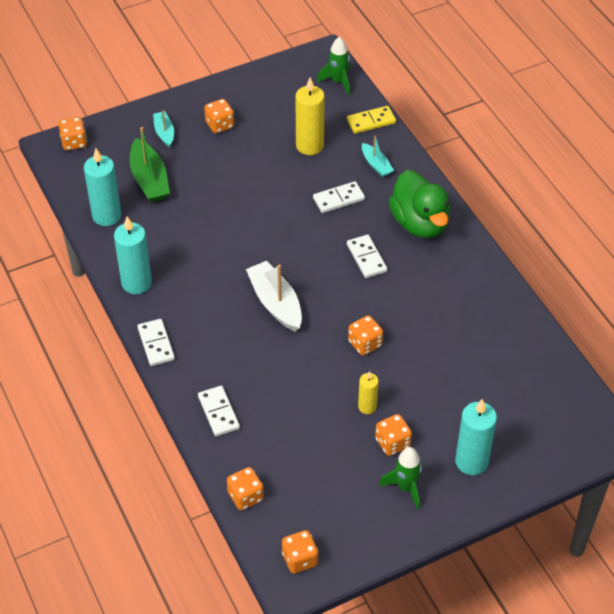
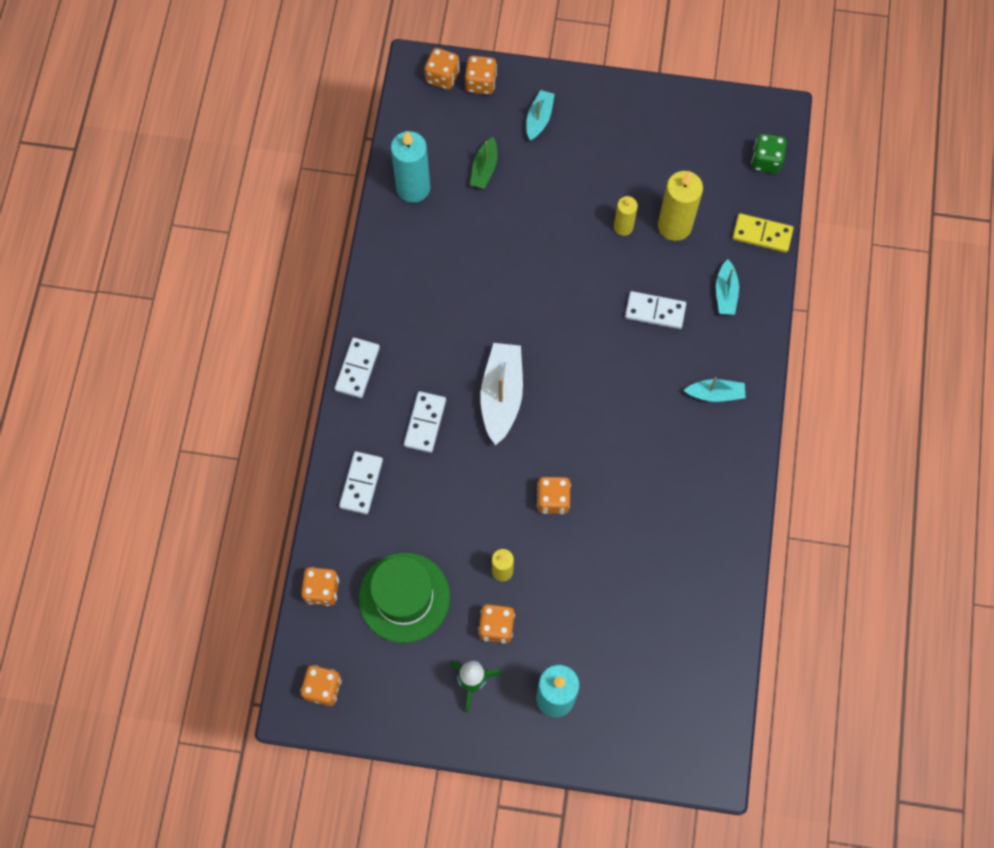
camera: 35 degrees right, 20 degrees up
(136, 283) = (387, 286): turquoise candle -> none
(149, 179) = (484, 168): green boat -> green boat, size x0.58
(220, 125) = (601, 142): orange dice -> orange dice (480, 83)
(275, 163) = (623, 227): none -> yellow candle
(311, 464) = (404, 597): none -> green hat
(338, 82) = (766, 161): green rocket -> green dice
(366, 258) = (629, 401): white domino -> white domino (425, 423)
(419, 223) = (715, 394): green duck -> turquoise boat

